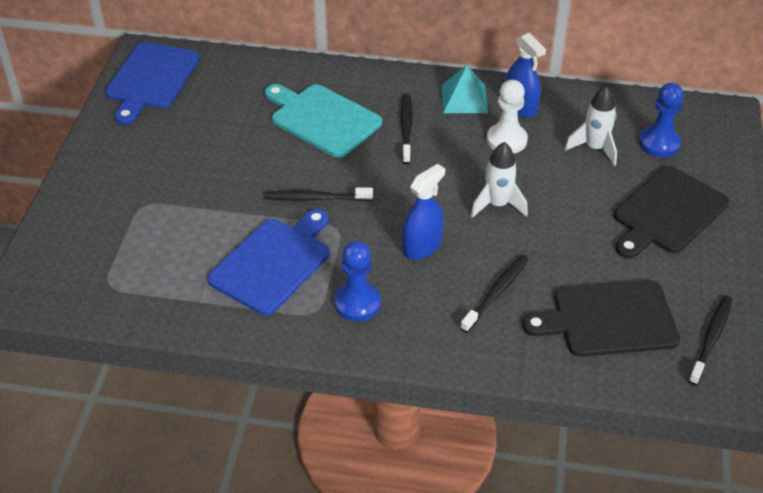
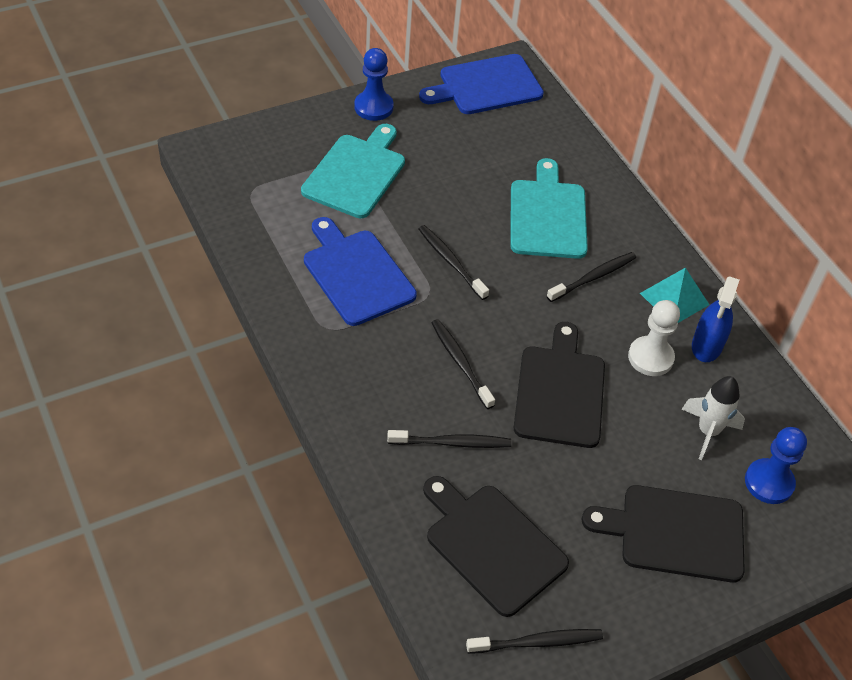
camera: 50 degrees right, 5 degrees up
(162, 205) = (356, 173): none -> turquoise cutting board
(273, 263) = (356, 274): blue cutting board -> blue cutting board turned 120 degrees counterclockwise
(357, 303) = (359, 351): blue pawn -> blue pawn (373, 107)
(422, 246) = (460, 362): blue spray bottle -> black toothbrush
(497, 205) = (560, 391): white rocket -> black cutting board

